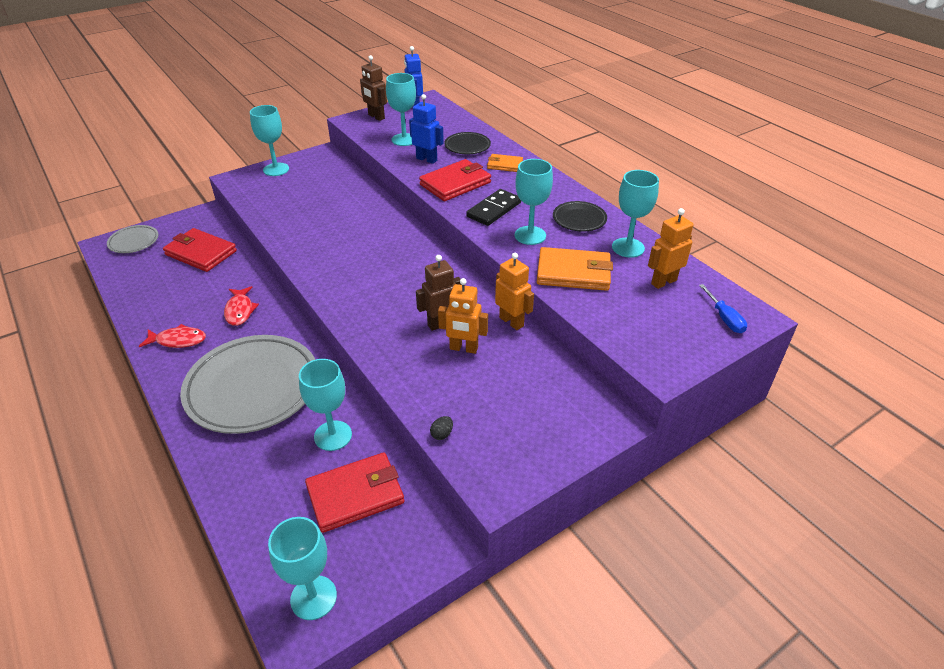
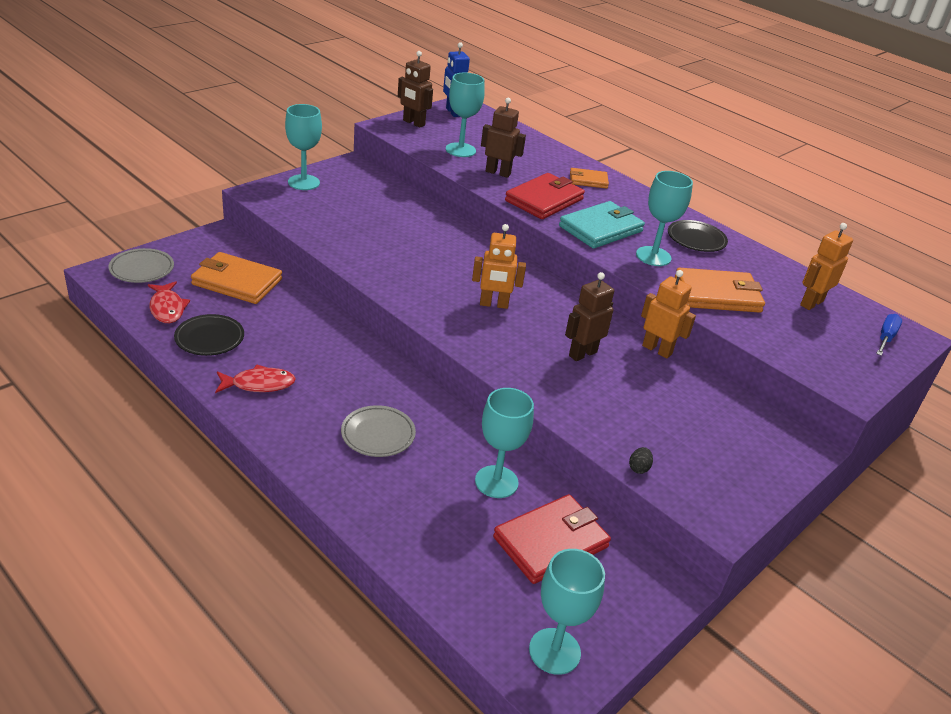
camera: 15 degrees left, 5 degrees down
(201, 253) = (237, 282): red wallet -> orange wallet
(240, 310) = (319, 348): red fish -> red fish (167, 308)
(253, 388) = (378, 435): grey plate -> grey plate, size x0.47
(427, 159) = (498, 172): blue robot -> brown robot
(463, 348) = (619, 379): orange robot -> orange robot (494, 304)
(467, 146) = (536, 159): black plate -> black plate (209, 338)
(494, 210) = (601, 229): black domino -> turquoise wallet
(628, 247) = (760, 269): turquoise goblet -> none
(724, 318) = (885, 338): blue screwdriver -> blue screwdriver turned 120 degrees counterclockwise

